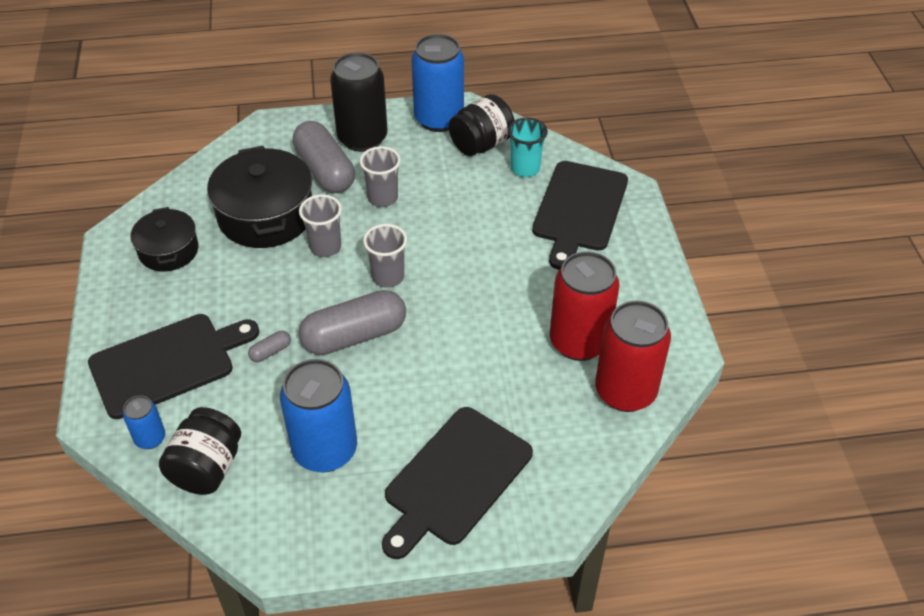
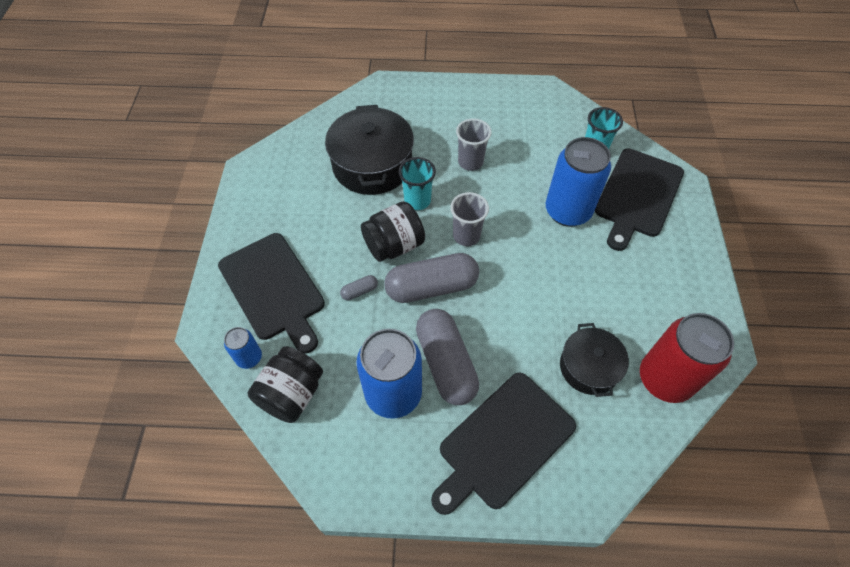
camera: 10 degrees right, 10 degrees up
(167, 363) = (274, 289): black cutting board -> black cutting board turned 75 degrees clockwise
(168, 250) = (289, 186): black pot -> black pot (589, 367)
(325, 170) = (426, 131): grey capsule -> grey capsule (446, 363)
(325, 247) = (417, 201): grey cup -> turquoise cup
(362, 138) = (460, 106): black can -> none
(439, 119) = (525, 97): blue can -> blue can (567, 211)
(481, 144) = (558, 124): black jar -> black jar (394, 245)
(579, 342) = (626, 323): red can -> none

